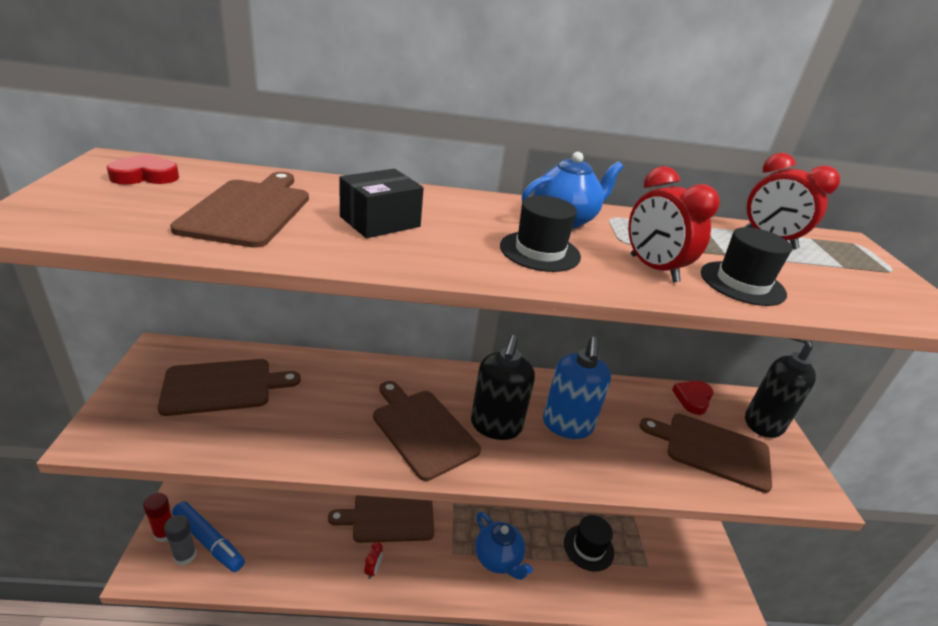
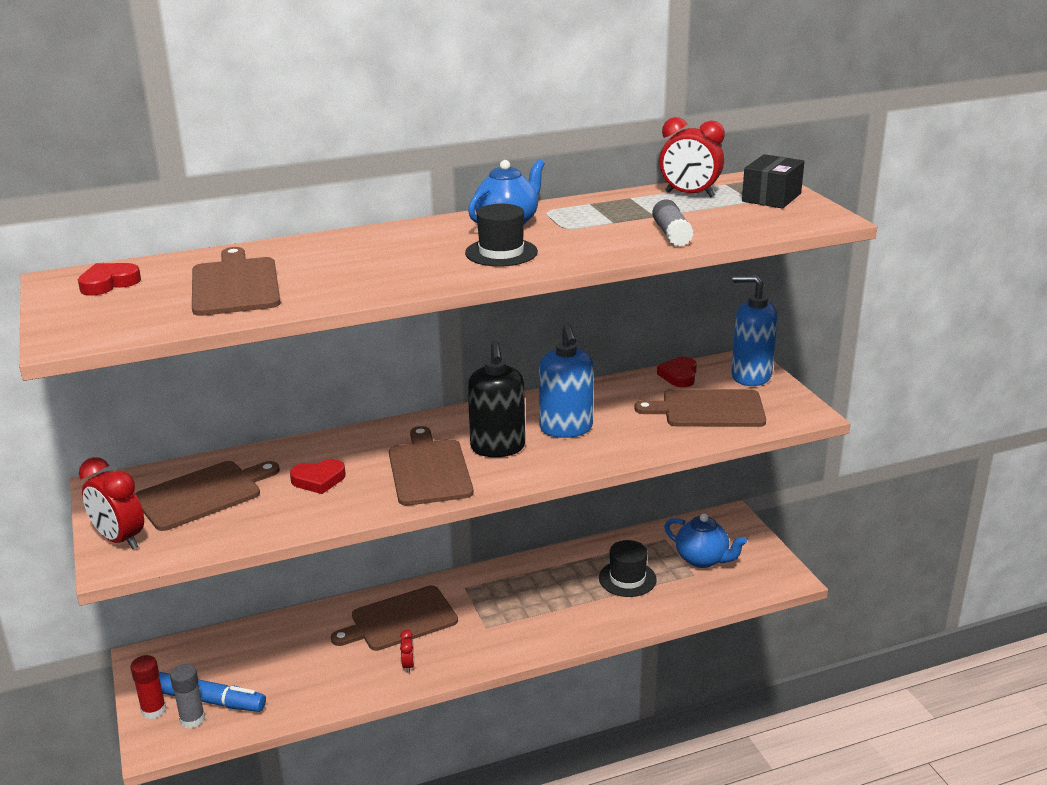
camera: 15 degrees left, 5 degrees down
(323, 406) = (318, 480): none -> red heart
(380, 222) = (353, 265): black box -> black box (771, 197)
(422, 430) = (429, 470): brown cutting board -> brown cutting board turned 45 degrees clockwise
(498, 559) = (537, 617): blue teapot -> blue teapot (702, 559)
(653, 269) = (598, 242): red clock -> red clock (119, 539)
(742, 283) = (671, 234): black hat -> grey glue stick
(763, 423) = (750, 376): black soap dispenser -> blue soap dispenser

